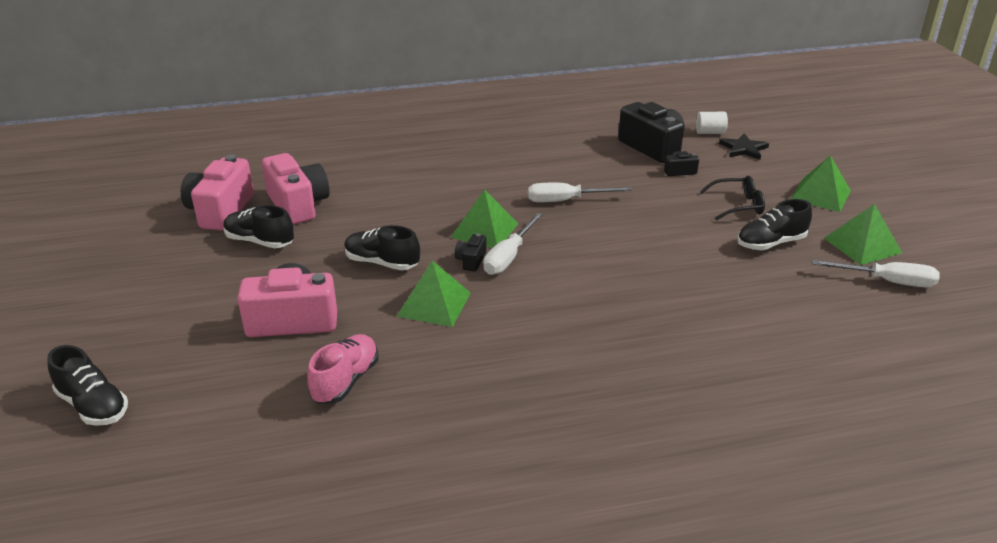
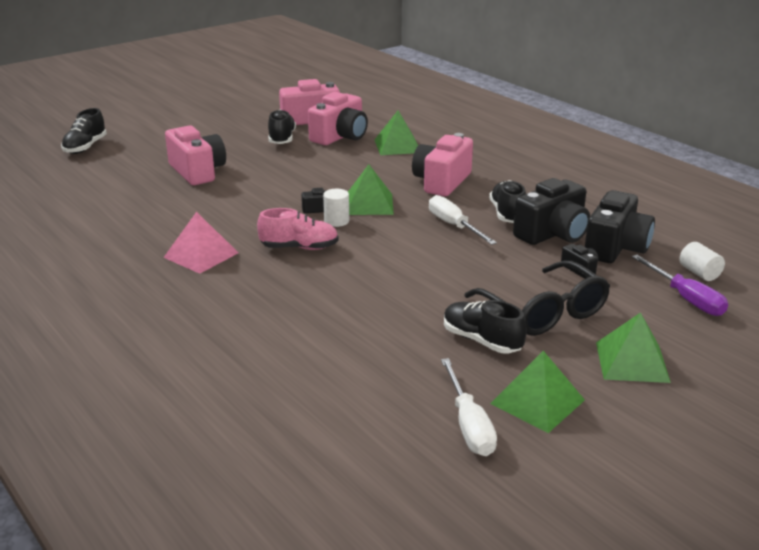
camera: 65 degrees right, 5 degrees down
(345, 381) = (141, 203): pink shoe -> pink shoe (299, 248)
(382, 263) = (288, 180): black shoe -> black shoe (507, 214)
(434, 304) = (248, 209): green pyramid -> green pyramid (397, 146)
(469, 181) = (441, 182): none -> pink camera
(508, 257) = (336, 221): white screwdriver -> white cylinder
(525, 358) = (201, 255): none -> pink pyramid
(613, 163) = (553, 234): none -> black camera
(738, 205) = (544, 312): black glasses -> black glasses, size x1.67
(743, 149) = (686, 298): black star -> purple screwdriver

